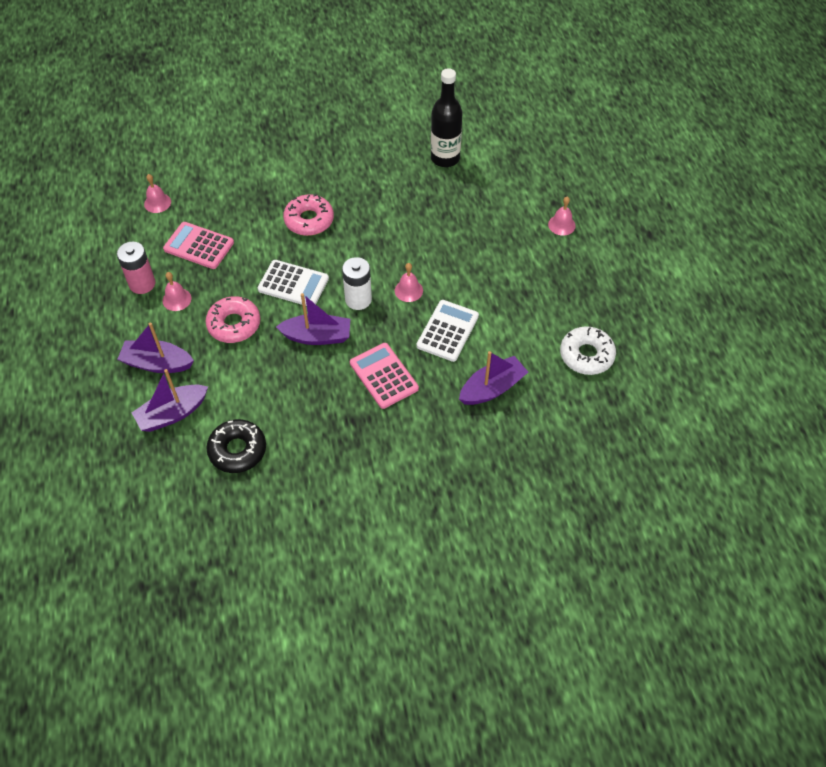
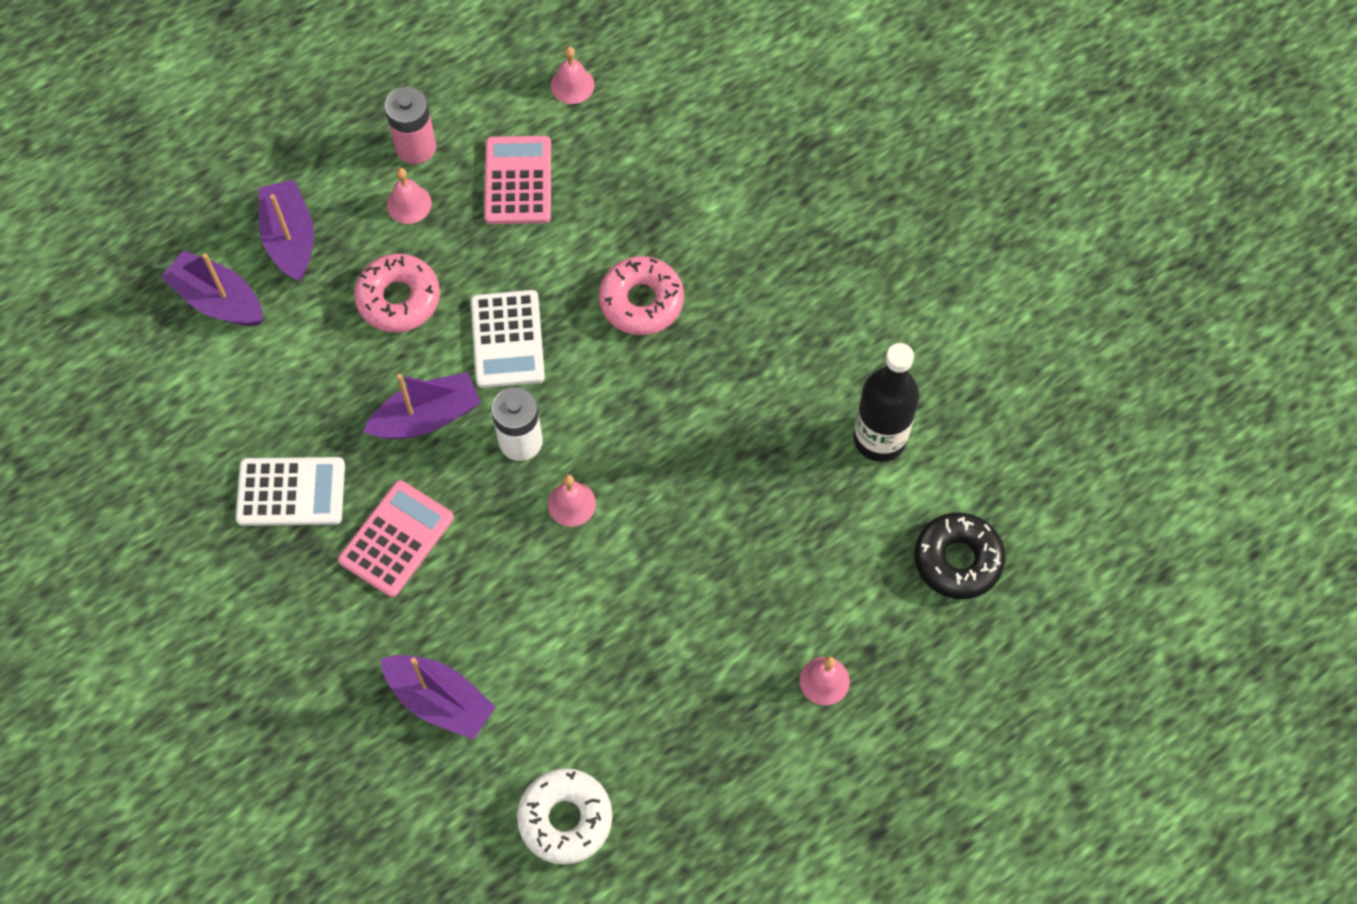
camera: 65 degrees right, 10 degrees up
(237, 450) = (194, 408): black donut -> black donut (957, 560)
(317, 336) = (427, 417): purple boat -> purple boat turned 90 degrees counterclockwise
(447, 331) = (519, 593): white calculator -> white calculator (291, 492)

